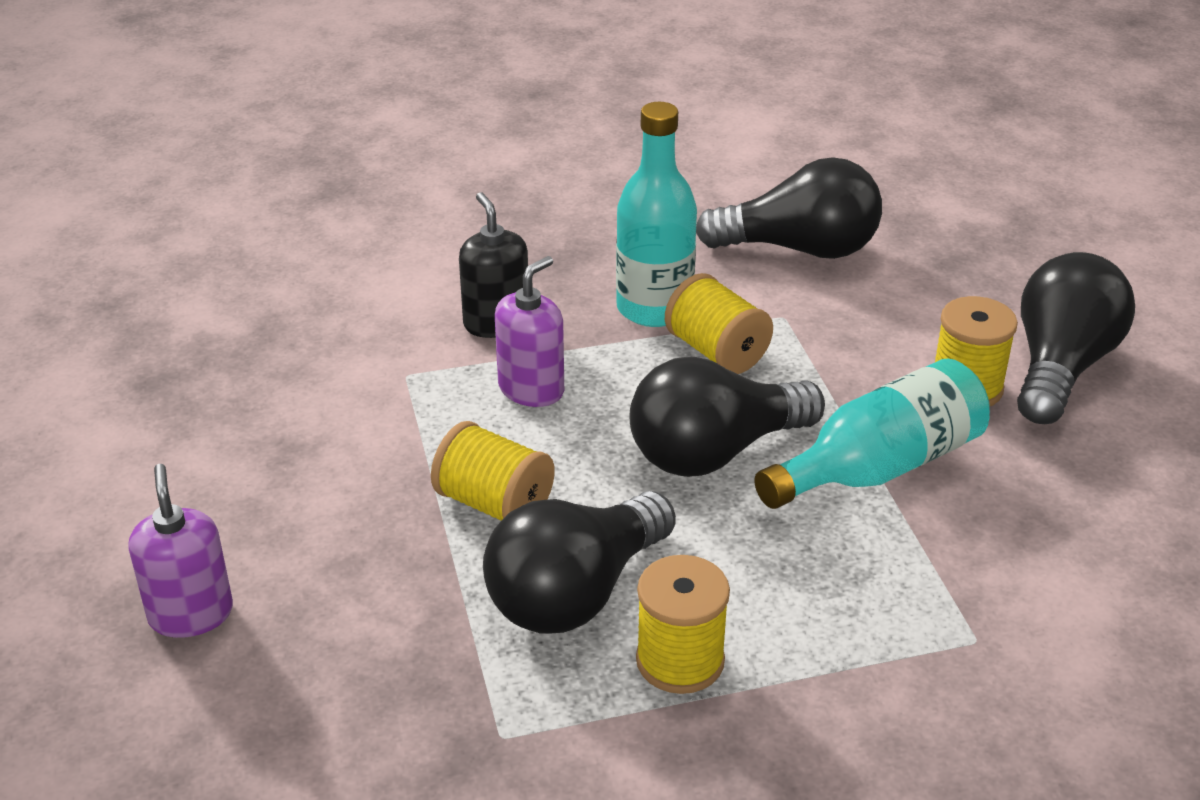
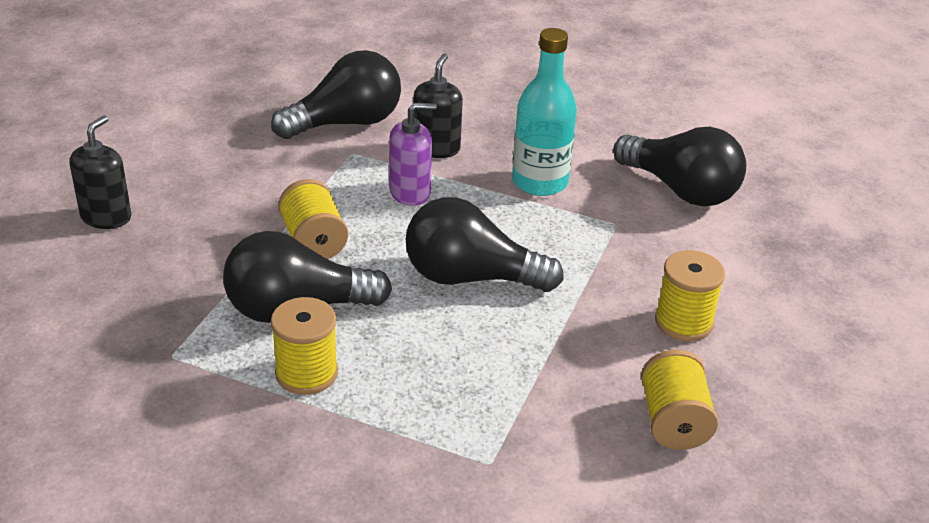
camera: 35 degrees right, 0 degrees up
(191, 614) = (106, 217): purple soap dispenser -> black soap dispenser
(716, 351) = (546, 224): yellow spool -> yellow spool (673, 421)
(879, 467) = (560, 337): turquoise bottle -> none
(1060, 367) = (770, 343): black light bulb -> black light bulb (346, 123)

